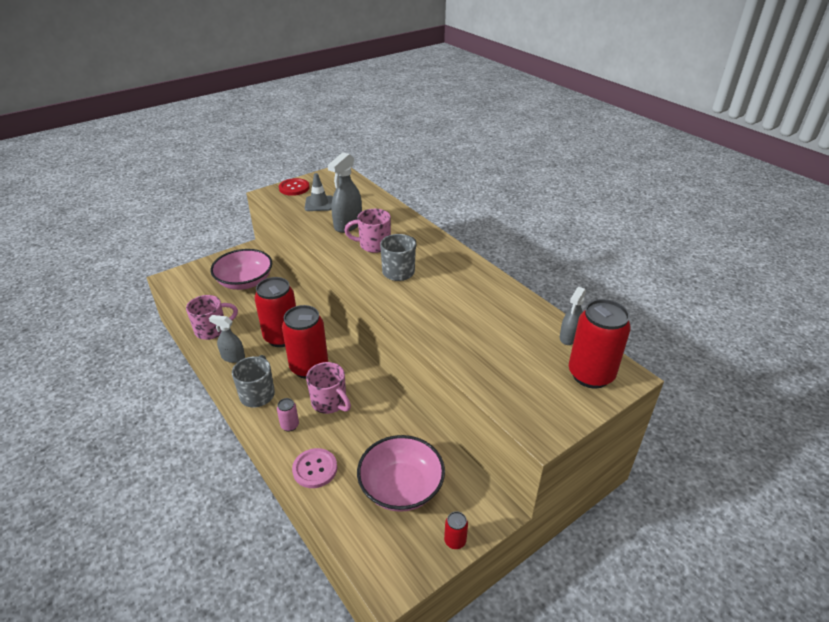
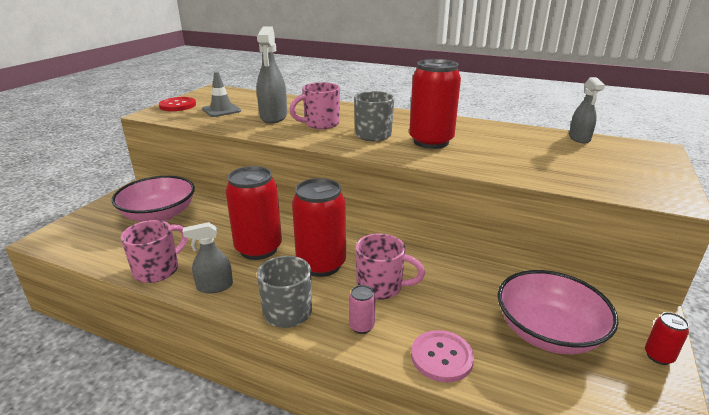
camera: 30 degrees left, 10 degrees down
(590, 375) = (635, 154): red can -> red can (431, 142)

